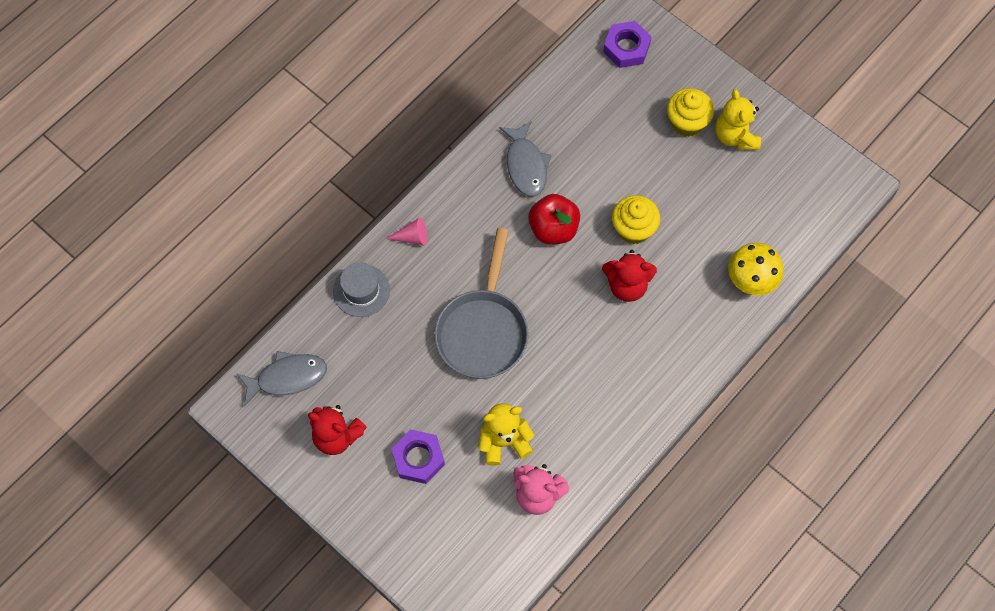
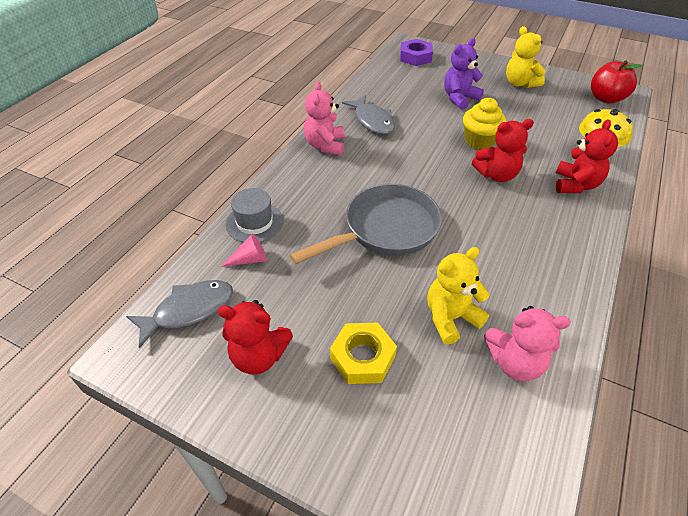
camera: 15 degrees left, 20 degrees down
(412, 237) = (292, 178): pink cone -> pink cone (250, 259)
(418, 458) = (362, 357): purple nut -> yellow nut
(460, 195) = (325, 145): none -> pink teddy bear
(483, 330) = (385, 229): grey pan -> grey pan turned 120 degrees counterclockwise
(553, 229) = (414, 152): red apple -> red apple (606, 98)
(645, 147) = (459, 98): none -> purple teddy bear
(687, 122) = (481, 82): yellow cupcake -> none
(702, 320) = (575, 185): none -> red teddy bear

